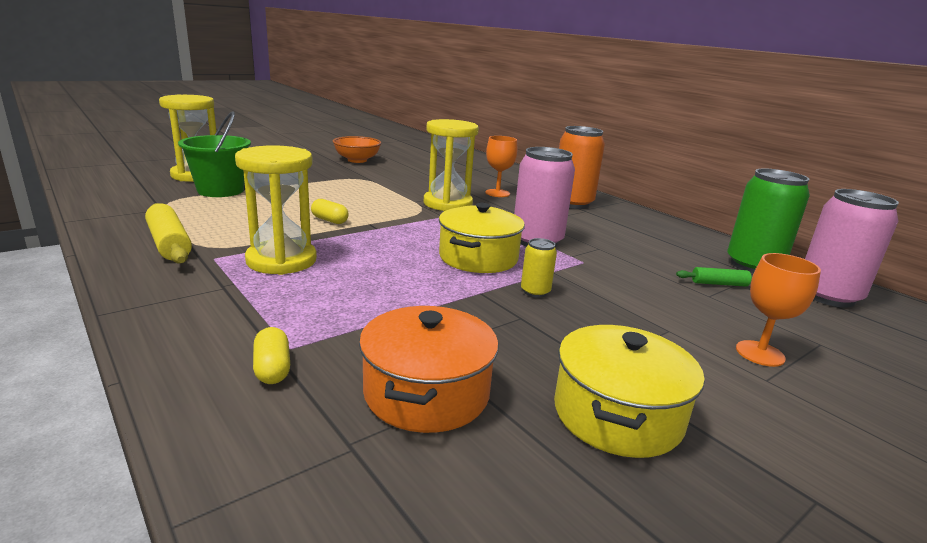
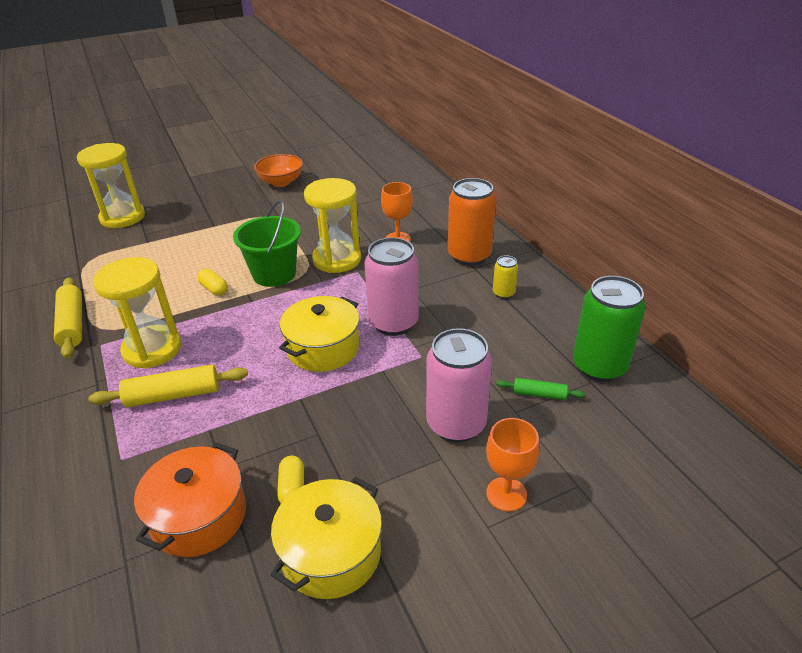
camera: 15 degrees right, 15 degrees up
(220, 190) = (136, 242): green bucket -> green bucket (274, 274)
(272, 368) = (101, 481): yellow capsule -> yellow capsule (292, 488)
(328, 294) = (173, 395): none -> yellow rolling pin
(535, 292) = (349, 399): yellow can -> yellow can (503, 293)
(828, 296) = (645, 418): pink can -> pink can (456, 424)

